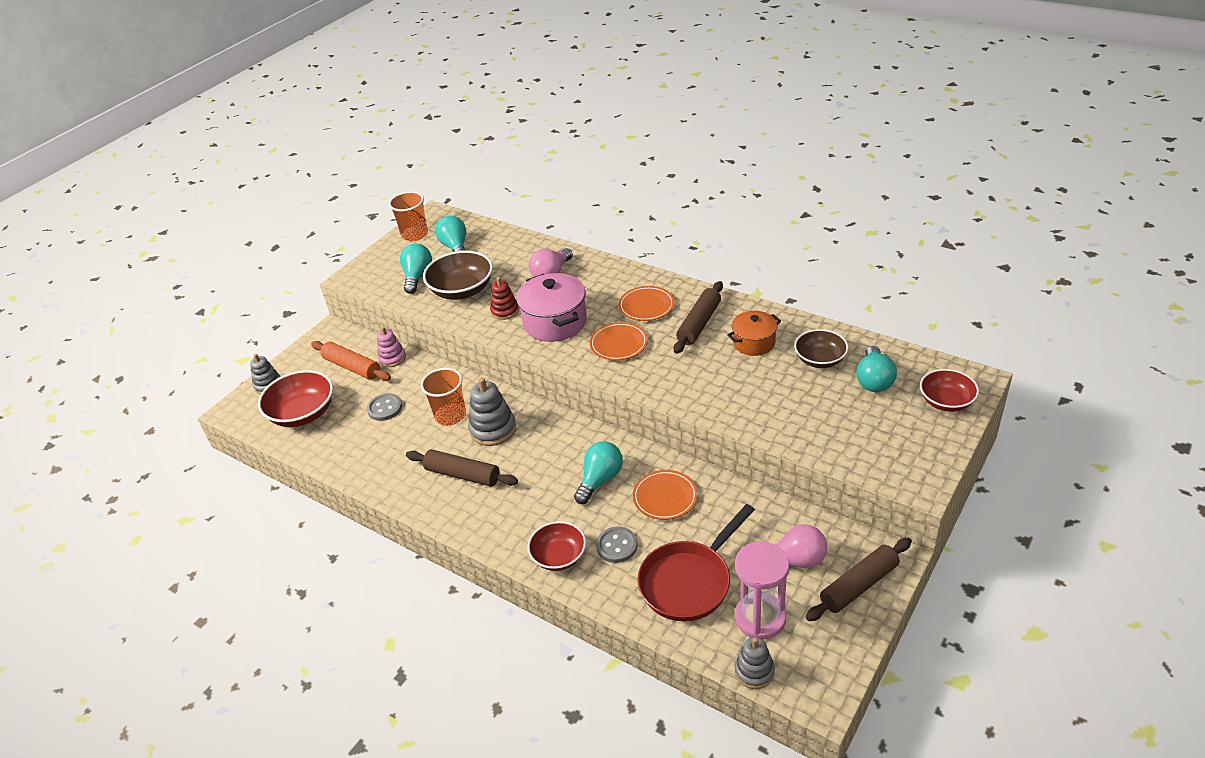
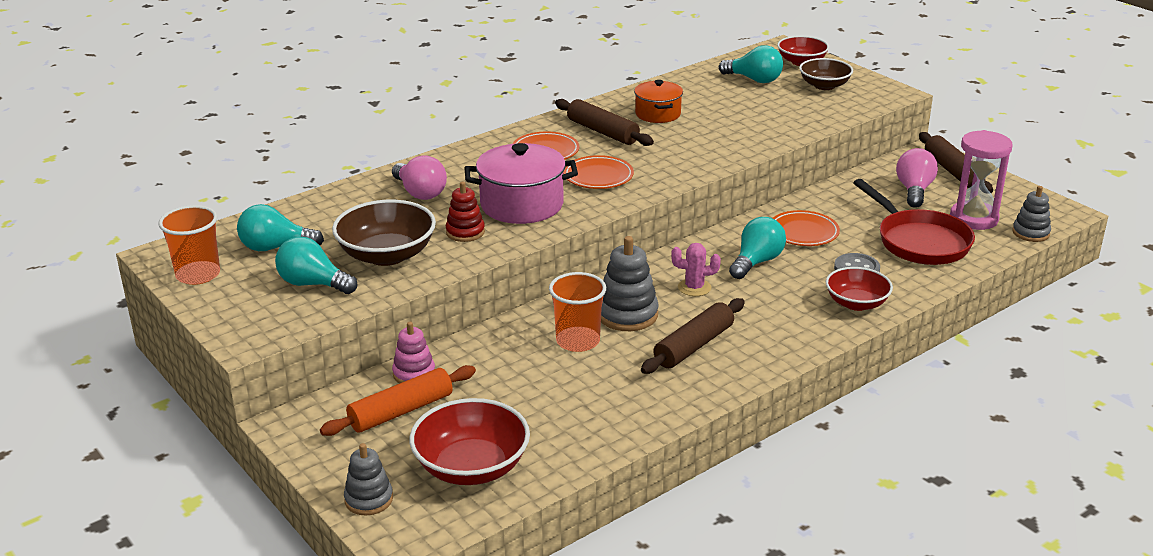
camera: 75 degrees left, 10 degrees down
(385, 408) = (520, 391): grey button -> none
(544, 454) = (694, 287): none -> pink cactus
(600, 480) = (756, 262): turquoise light bulb -> turquoise light bulb turned 75 degrees clockwise
(820, 360) = (708, 93): brown bowl -> brown bowl (824, 85)

